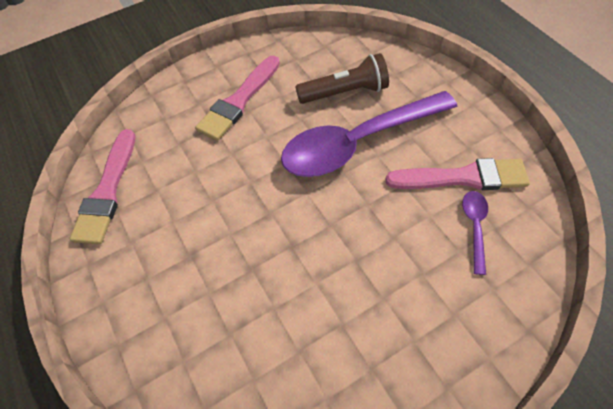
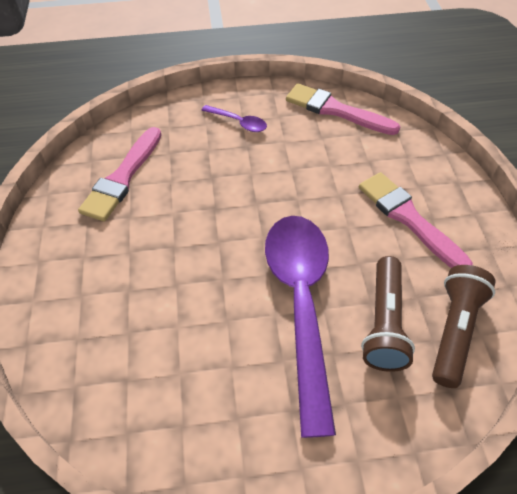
camera: 110 degrees right, 5 degrees down
(329, 58) = (454, 330): none -> brown flashlight
(463, 177) = (201, 385): pink brush -> pink brush (122, 177)
(474, 227) = (141, 360): purple spoon -> purple spoon (238, 122)

